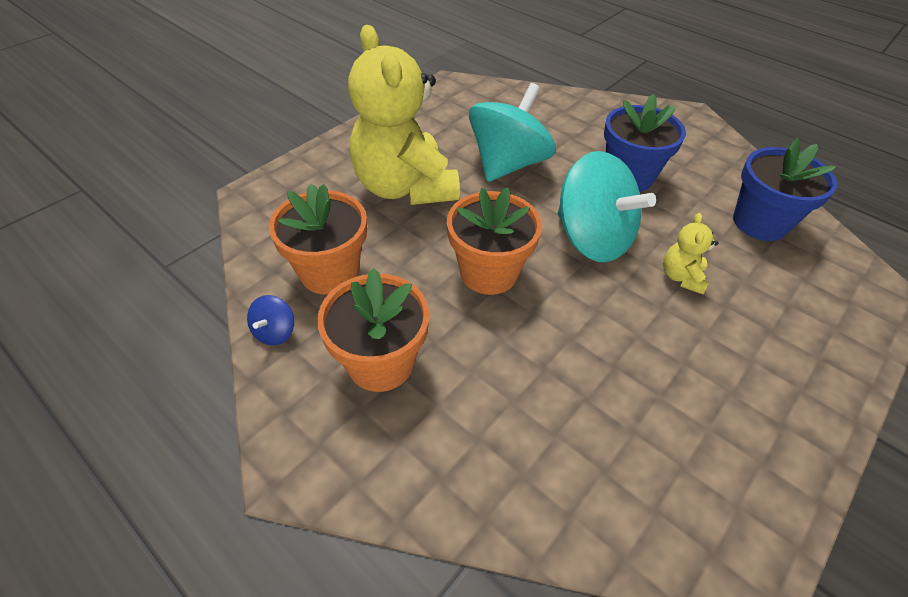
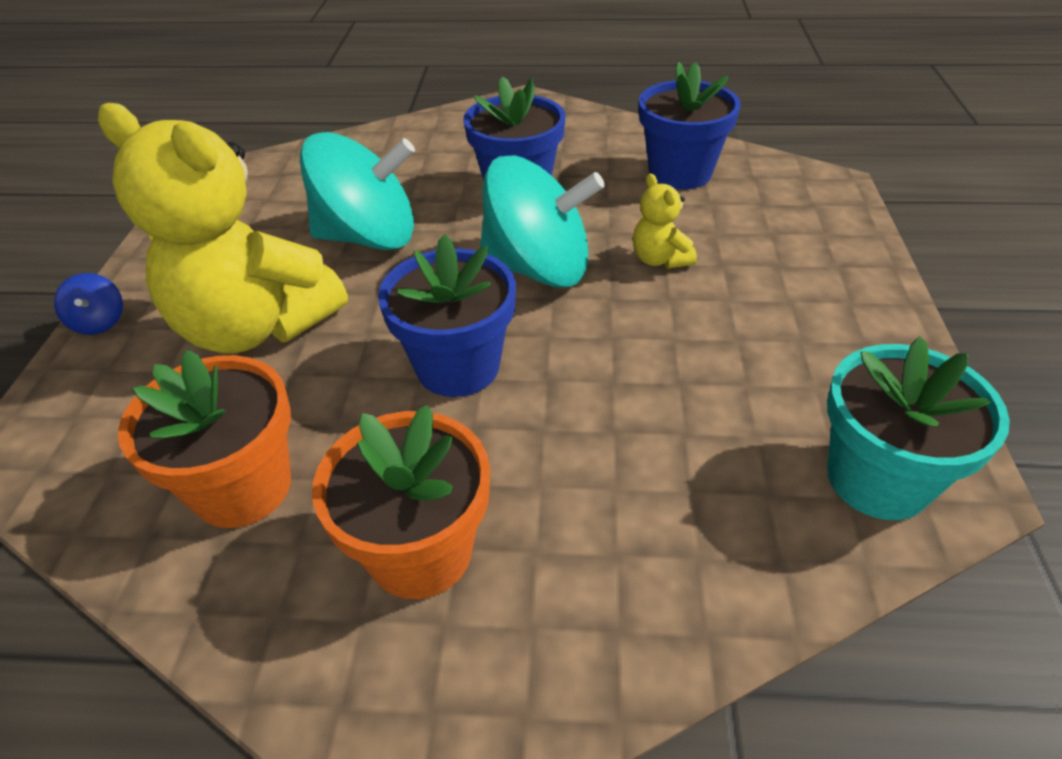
camera: 35 degrees left, 5 degrees down
(275, 332) = (229, 614): blue spinning top -> blue spinning top (99, 322)
(488, 272) = (458, 367): orange flower pot -> blue flower pot
(508, 164) = (369, 237): turquoise spinning top -> turquoise spinning top turned 90 degrees clockwise
(690, 517) = (878, 479): none -> turquoise flower pot

